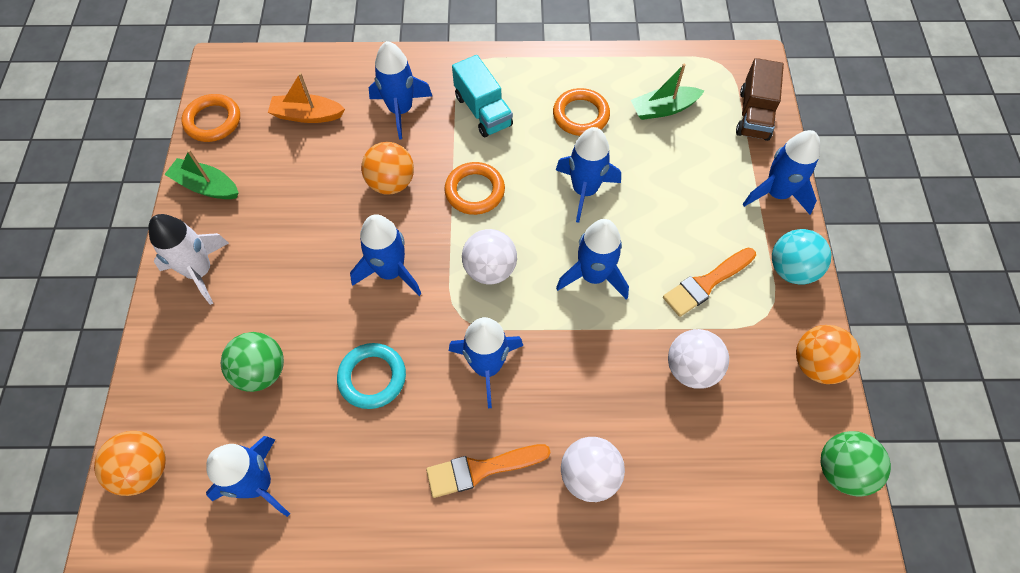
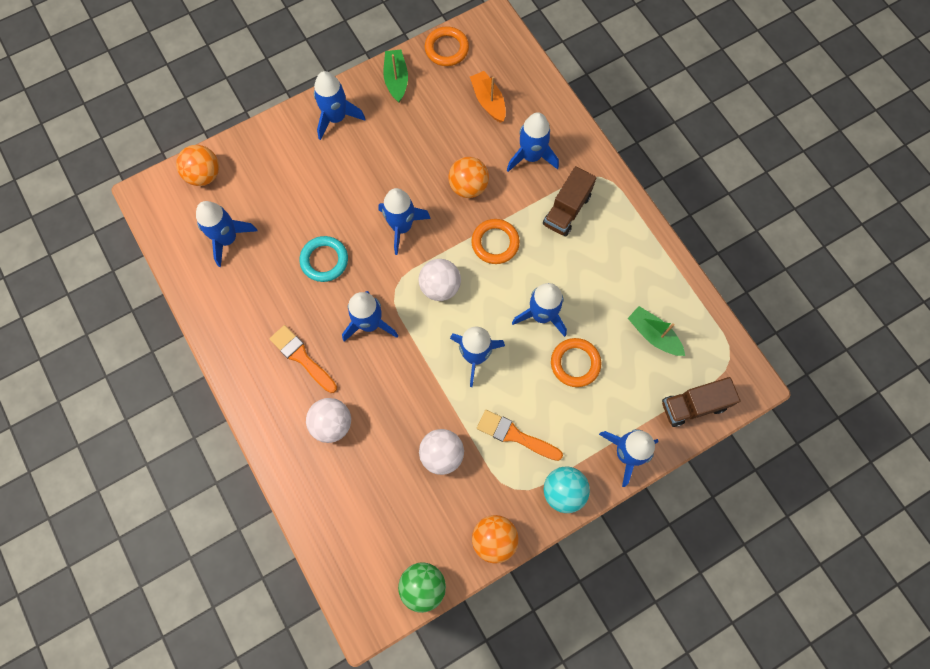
camera: 60 degrees right, 10 degrees up
(200, 271) = (336, 118): white rocket -> blue rocket
(261, 371) = (293, 196): green ball -> none
(483, 111) = (566, 210): turquoise truck -> brown truck
(580, 115) = (607, 278): orange ring -> orange ring (575, 363)

